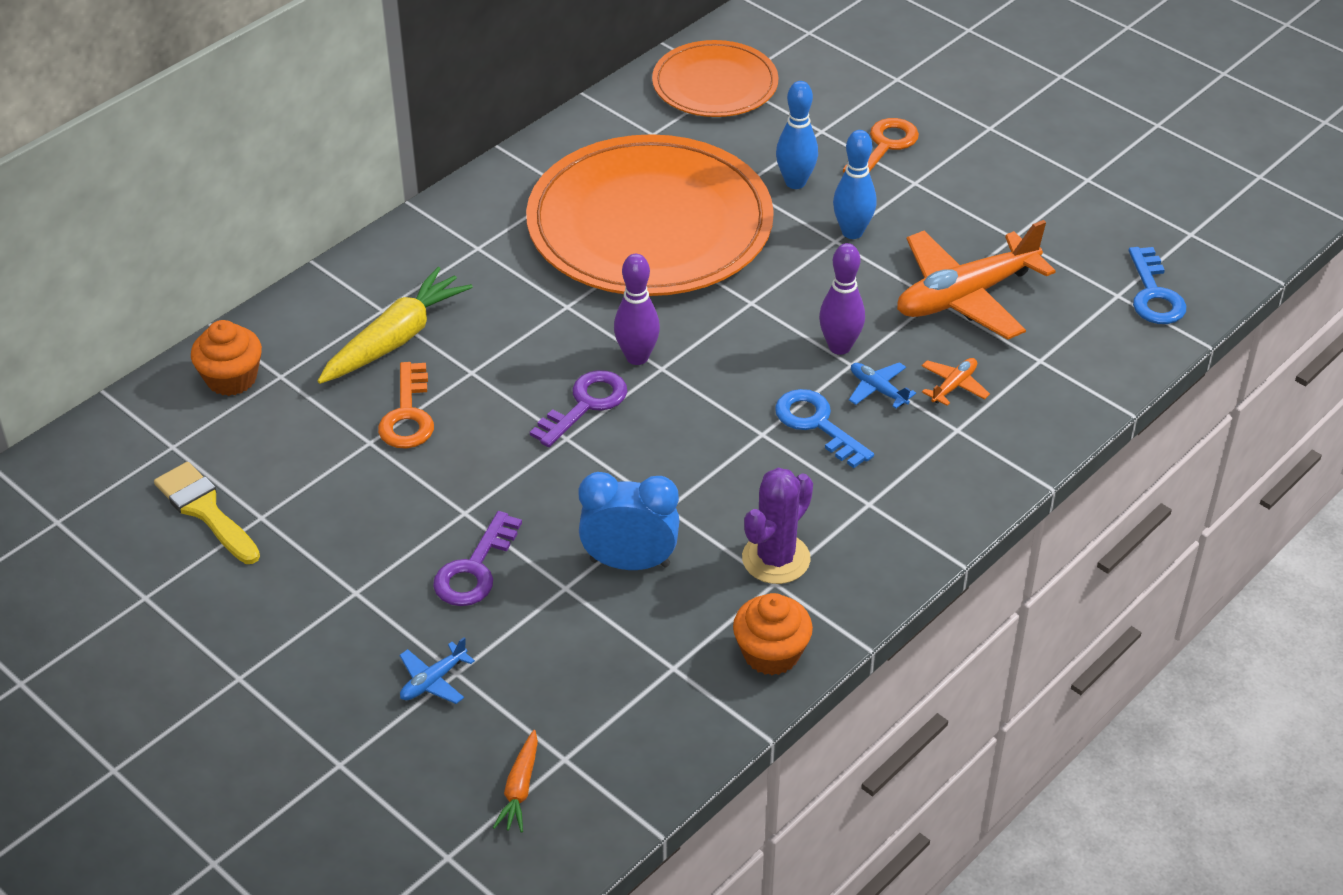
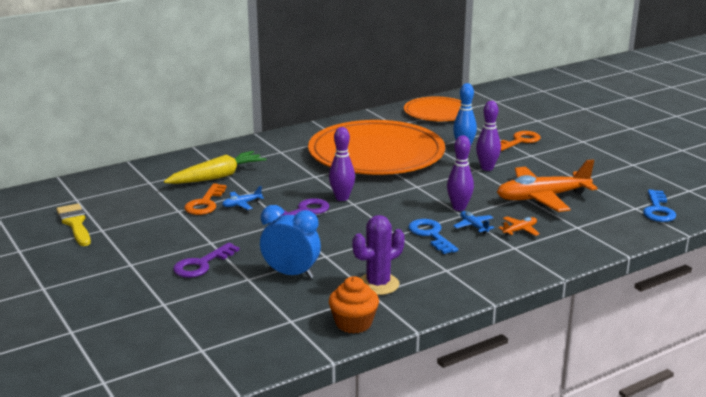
camera: 15 degrees right, 20 degrees down
(231, 378) = (124, 180): orange cupcake -> none
(433, 681) = (148, 305): blue plane -> blue plane (241, 204)
(520, 789) = (166, 359): orange carrot -> none
(852, 232) = (487, 168): blue bowling pin -> purple bowling pin

